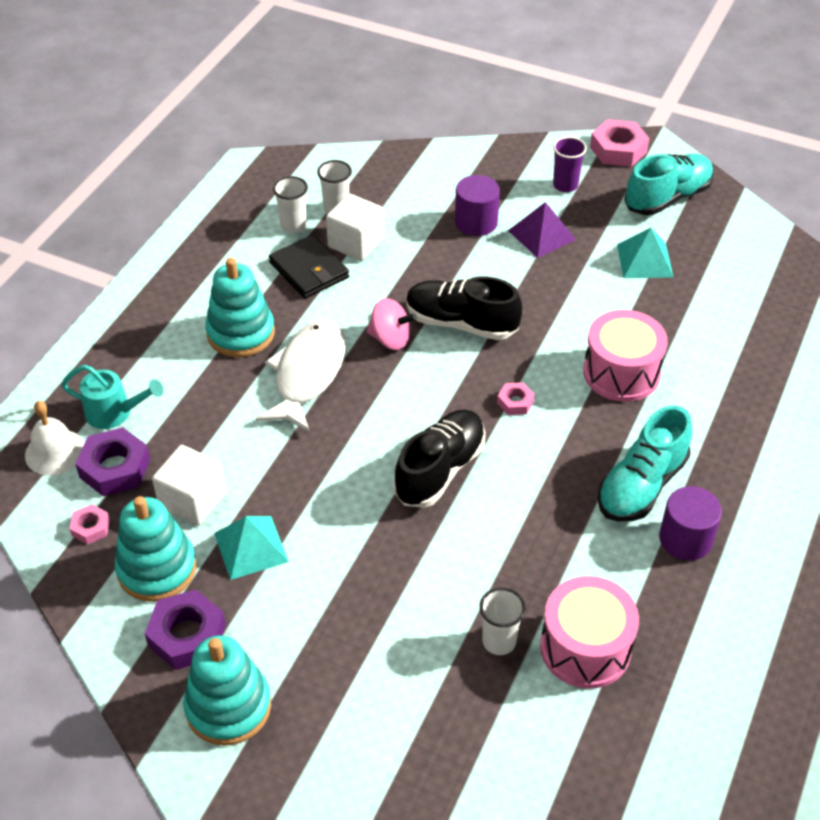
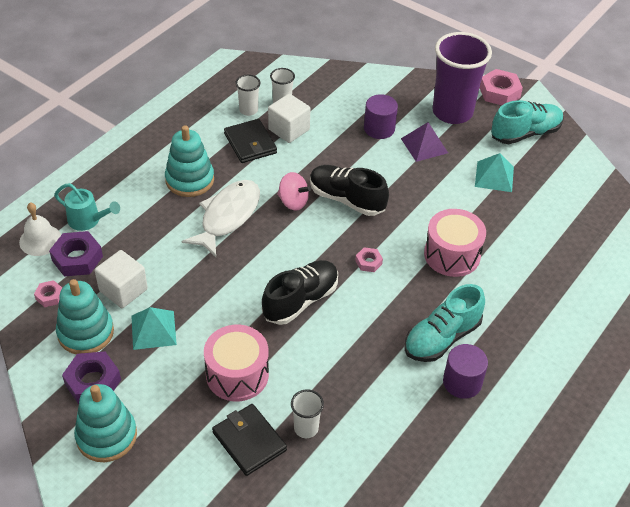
camera: 10 degrees right, 0 degrees up
(427, 674) = (249, 441): none -> black wallet
(565, 185) = (452, 112): purple cup -> purple cup, size x2.20
(585, 648) = (366, 445): pink drum -> pink drum (237, 374)

